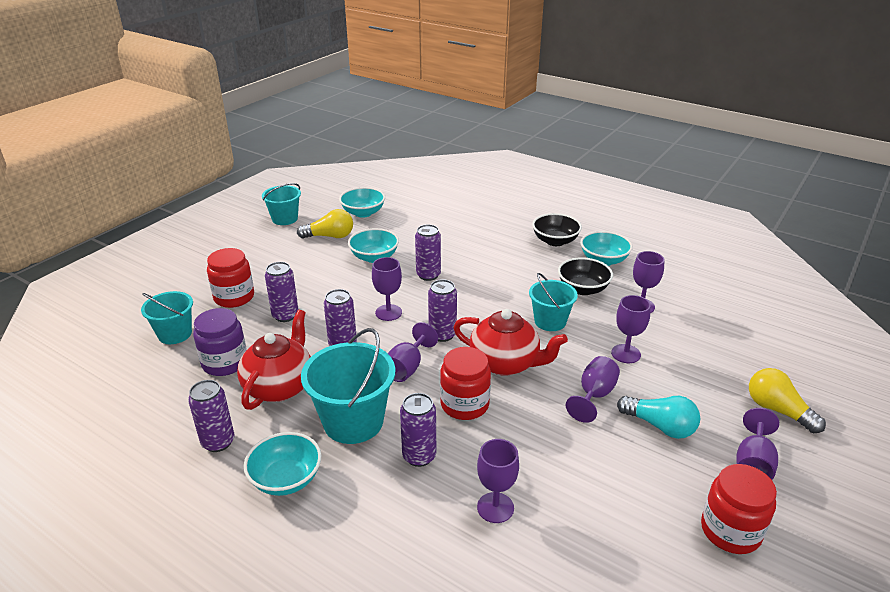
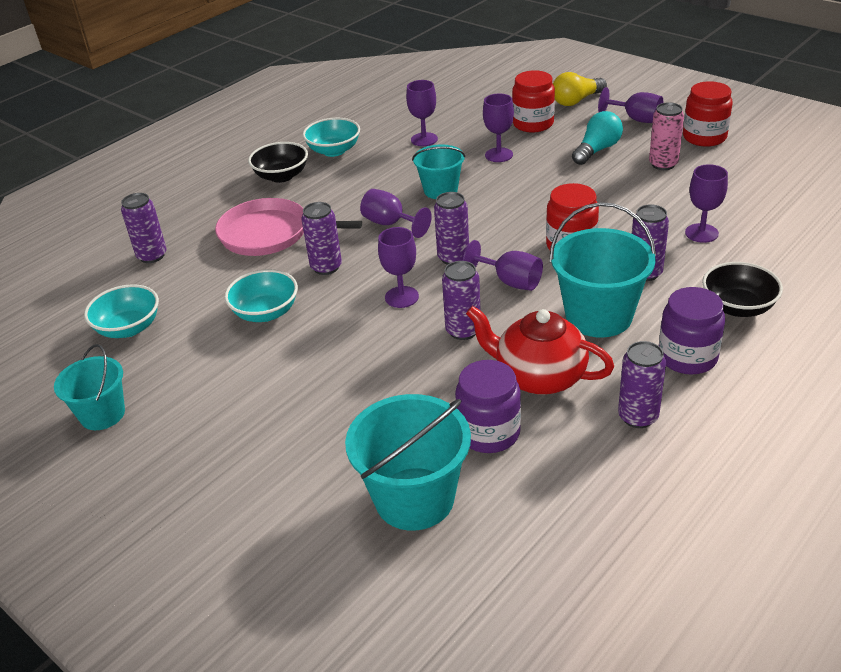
camera: 80 degrees left, 5 degrees up
(175, 334) = (414, 498): turquoise bucket -> turquoise bucket, size x1.59
(234, 297) = (330, 445): red jar -> red jar (533, 124)
(285, 315) = (390, 386): purple can -> purple can (152, 256)
(286, 479) = (687, 357): turquoise bowl -> purple jar
(330, 236) = (187, 358): yellow light bulb -> none
(470, 246) = (269, 234): none -> pink pan
(505, 363) = (507, 219): red teapot -> none
(583, 289) = (386, 167): black bowl -> black bowl (738, 307)
(594, 395) = (558, 176): purple goblet -> purple goblet (390, 224)
(644, 483) = (663, 164): none -> pink can

